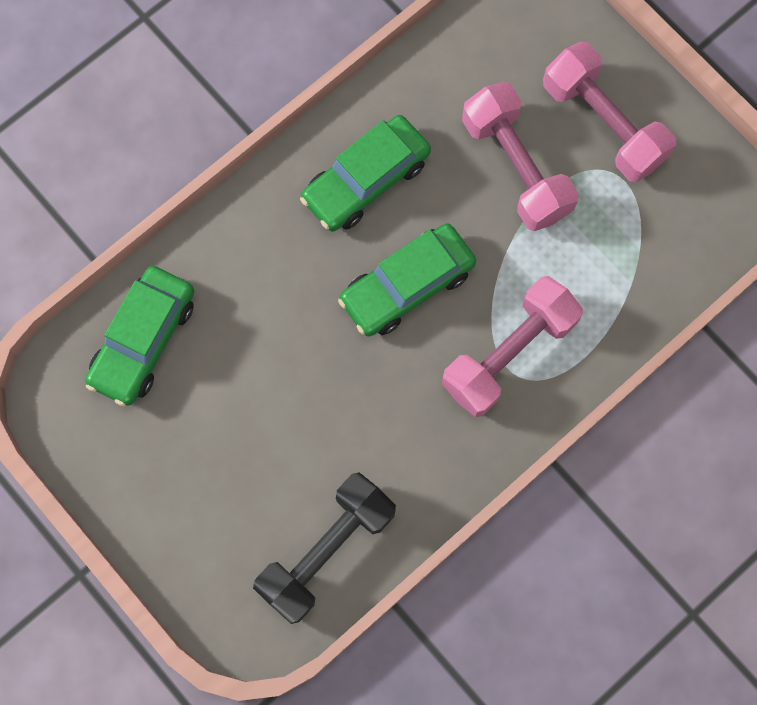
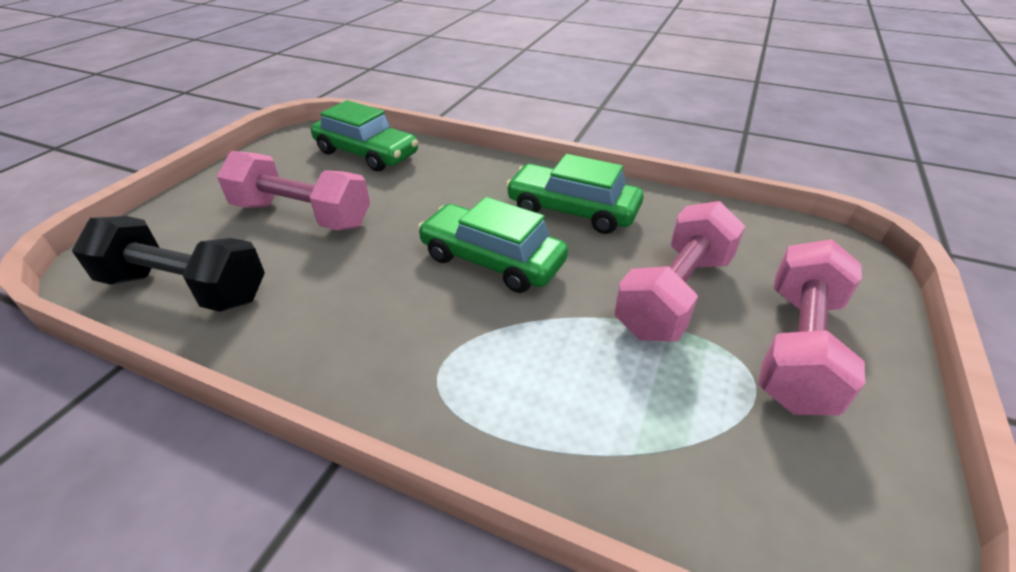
camera: 65 degrees right, 35 degrees down
(143, 340) = (367, 153): green car -> green car turned 150 degrees counterclockwise
(508, 353) = (461, 357): pink dumbbell -> pink dumbbell (302, 215)

